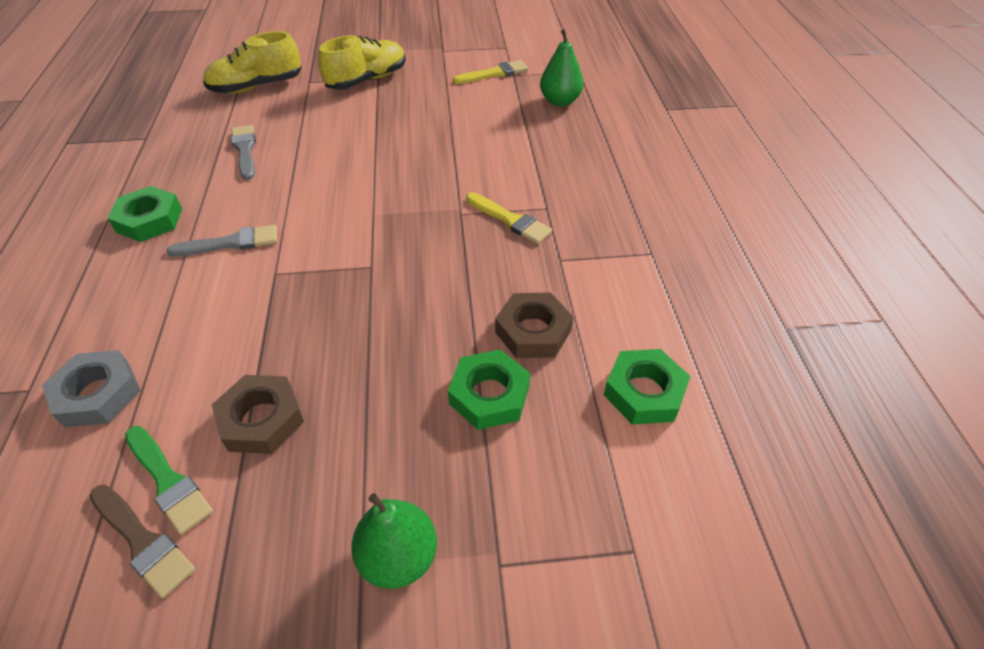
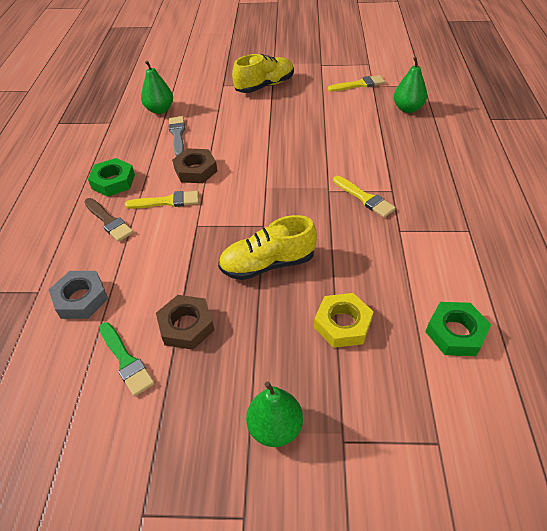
camera: 10 degrees right, 0 degrees up
(143, 541) = (110, 398): brown brush -> brown brush (109, 221)
(219, 118) = (160, 110): none -> green pear
(231, 243) = (167, 201): grey brush -> yellow brush
(257, 87) = (186, 87): yellow shoe -> yellow shoe (268, 264)
(489, 395) = (342, 324): green nut -> yellow nut
(533, 331) = (376, 281): brown nut -> brown nut (195, 170)

